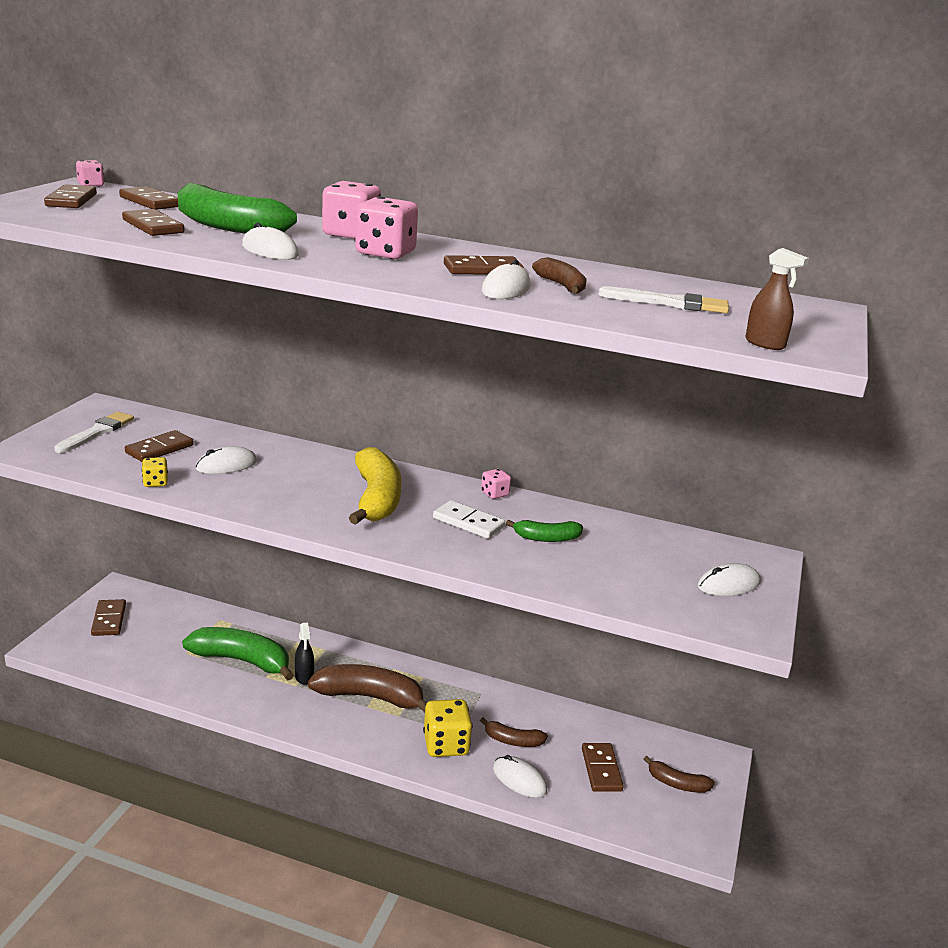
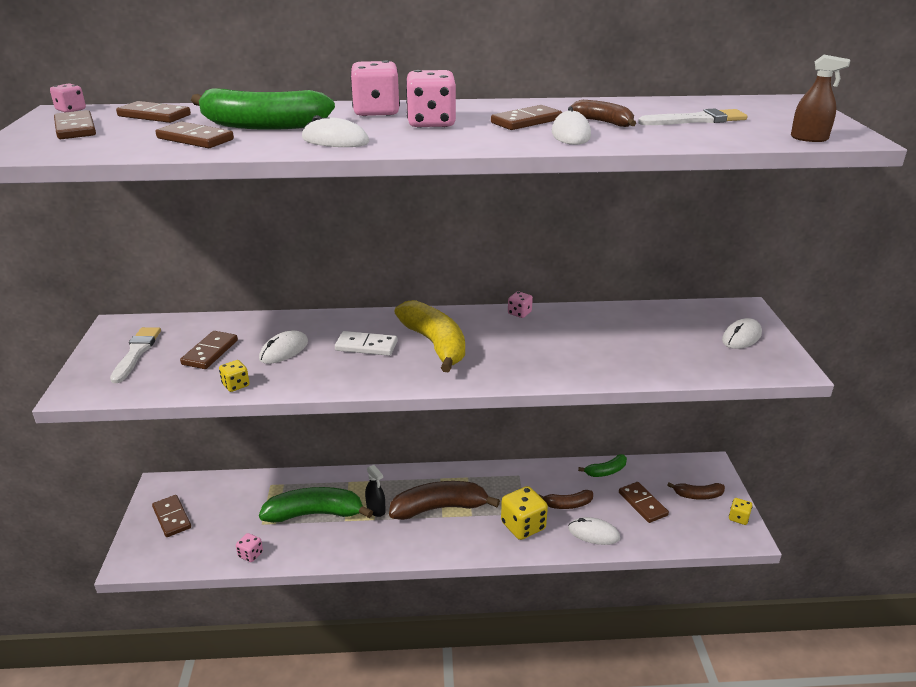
camera: 20 degrees left, 5 degrees up
(155, 677) = (250, 554): none -> pink dice
(468, 522) = (523, 343): white domino -> white domino (366, 346)
(546, 538) = (590, 339): green banana -> green banana (606, 471)
(709, 824) = (738, 518): none -> yellow dice

